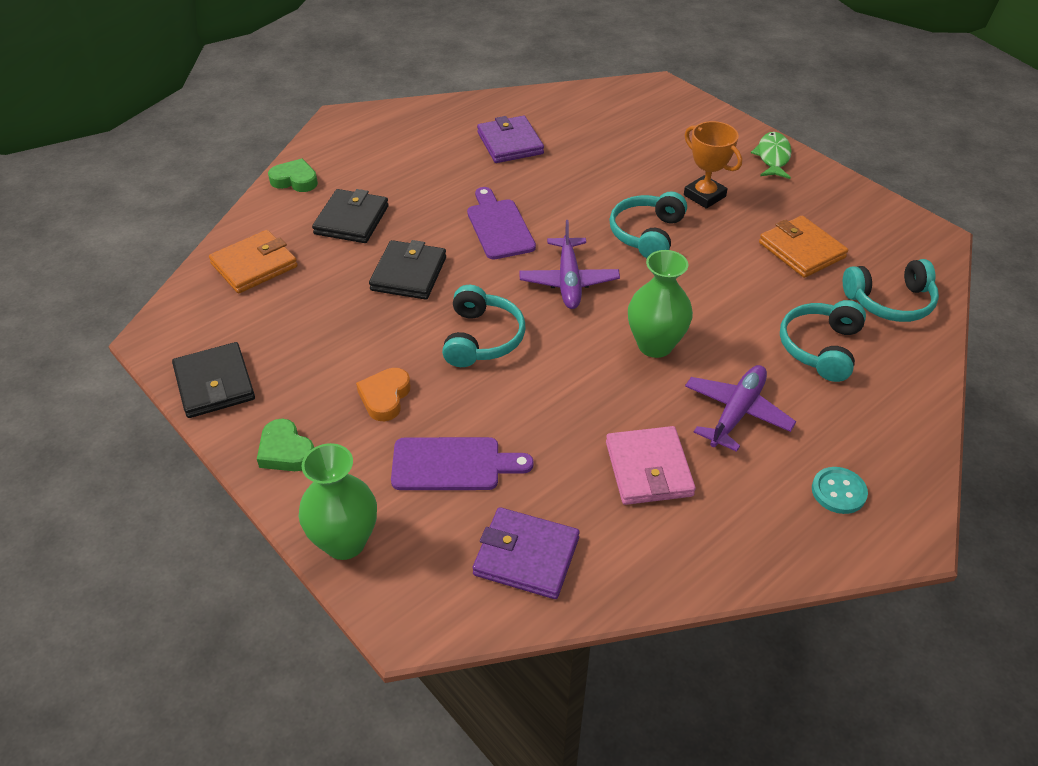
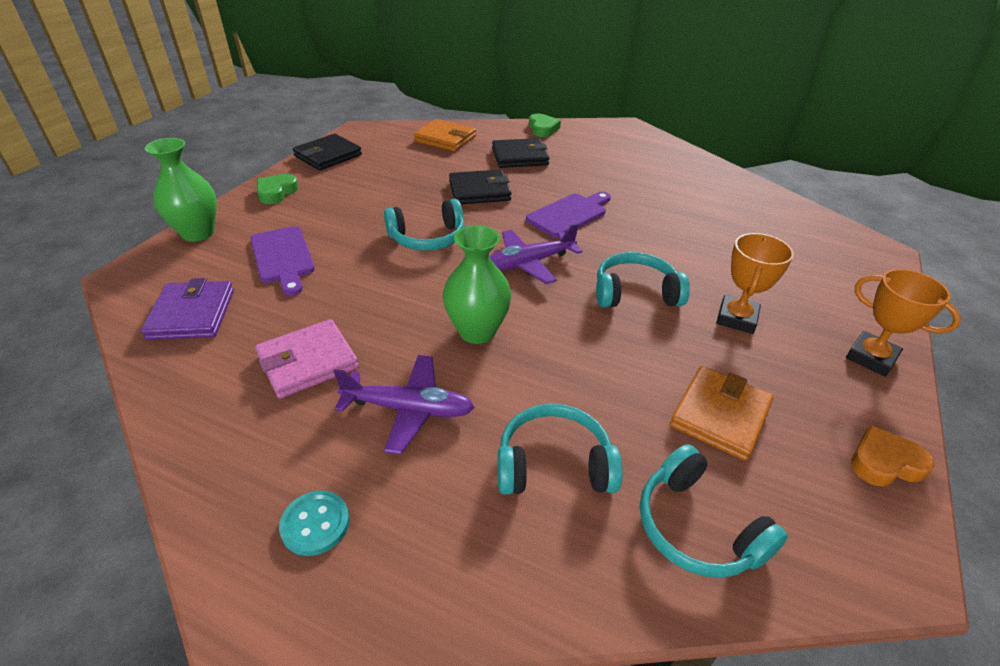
camera: 65 degrees right, 5 degrees down
(385, 397) = (342, 214): orange heart -> orange heart (884, 462)
(510, 143) = (683, 194): purple wallet -> none
(773, 157) = (871, 358): green fish -> orange trophy

